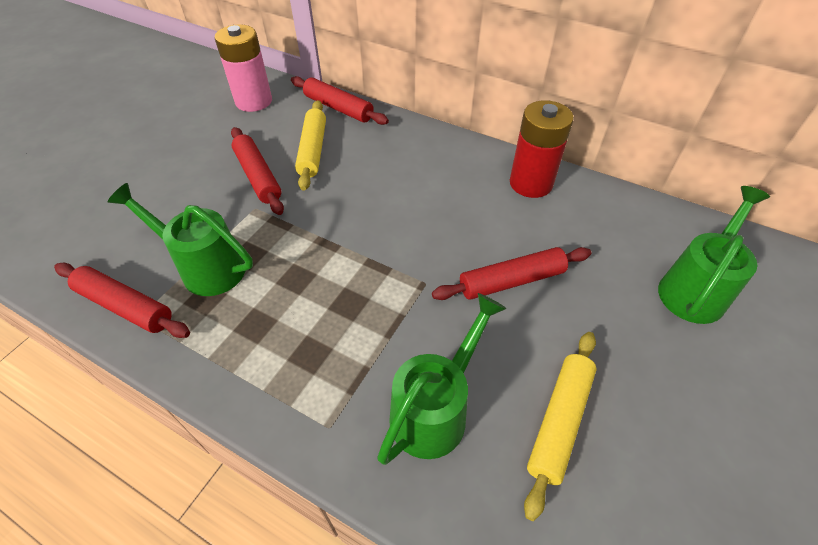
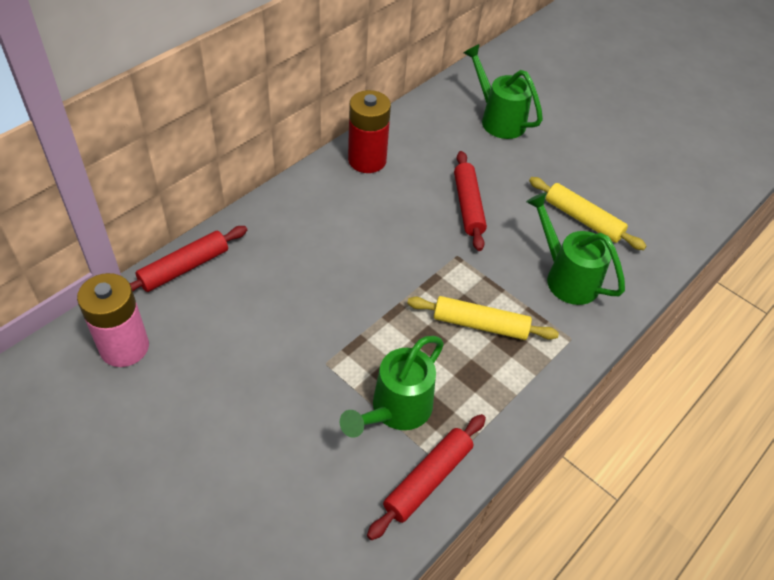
camera: 80 degrees left, 0 degrees up
(258, 176) = (276, 355): red rolling pin -> none
(313, 150) = (252, 302): yellow rolling pin -> yellow rolling pin (480, 325)

